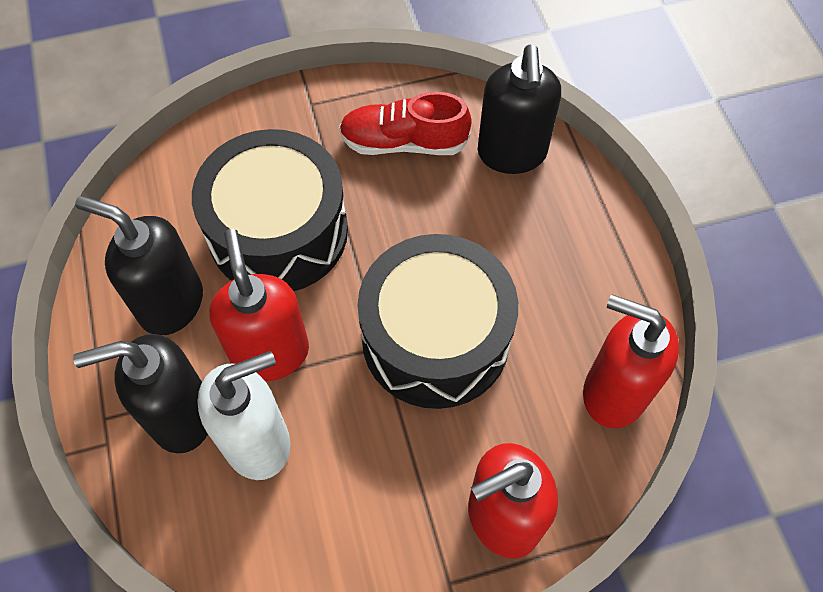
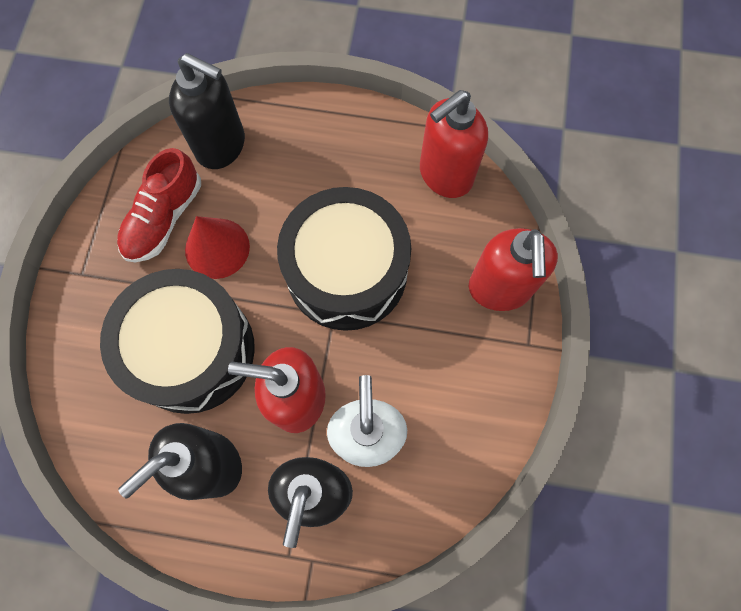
camera: 65 degrees left, 10 degrees up
(397, 203) = (217, 248): none -> red cone

